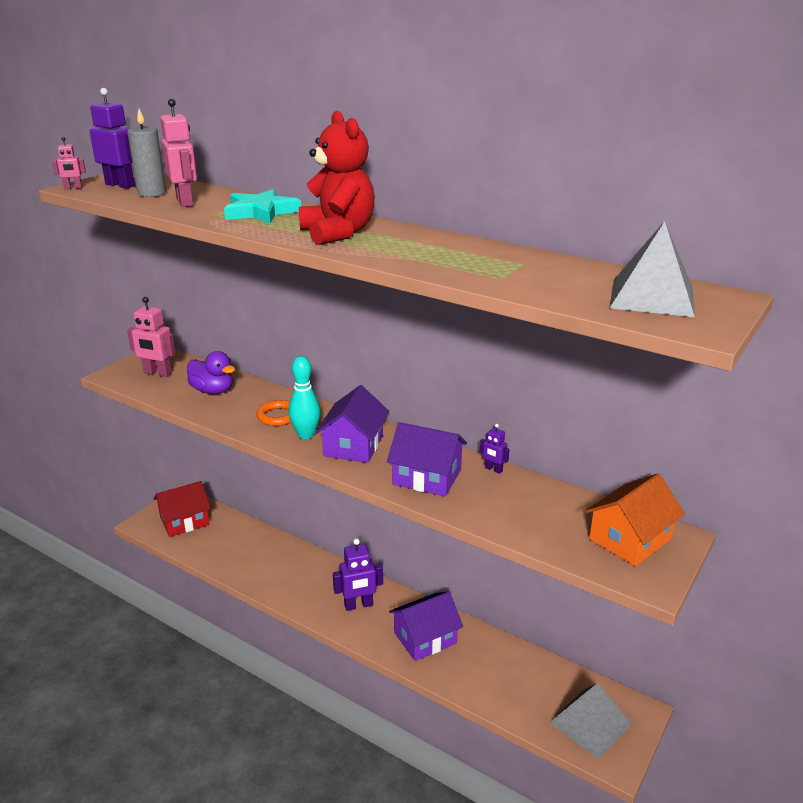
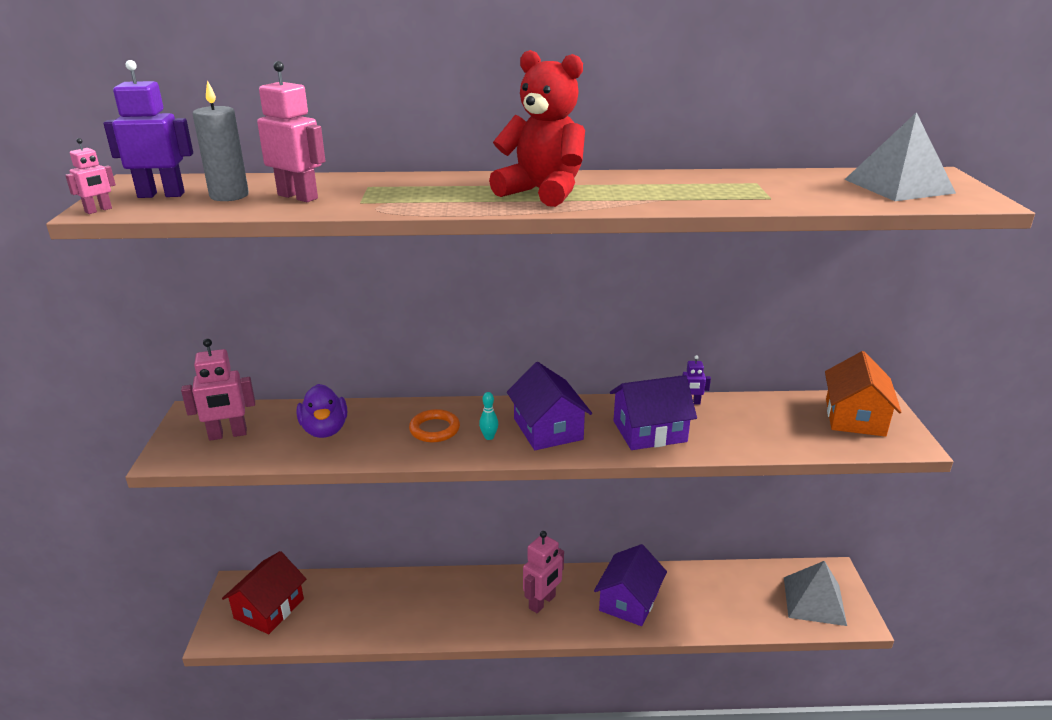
camera: 35 degrees left, 0 degrees up
(213, 391) = (325, 430): purple duck -> purple duck turned 75 degrees clockwise
(261, 212) = (412, 189): turquoise star -> none
(306, 435) = (489, 437): turquoise bowling pin -> turquoise bowling pin, size x0.52
(358, 605) = (542, 602): purple robot -> pink robot

